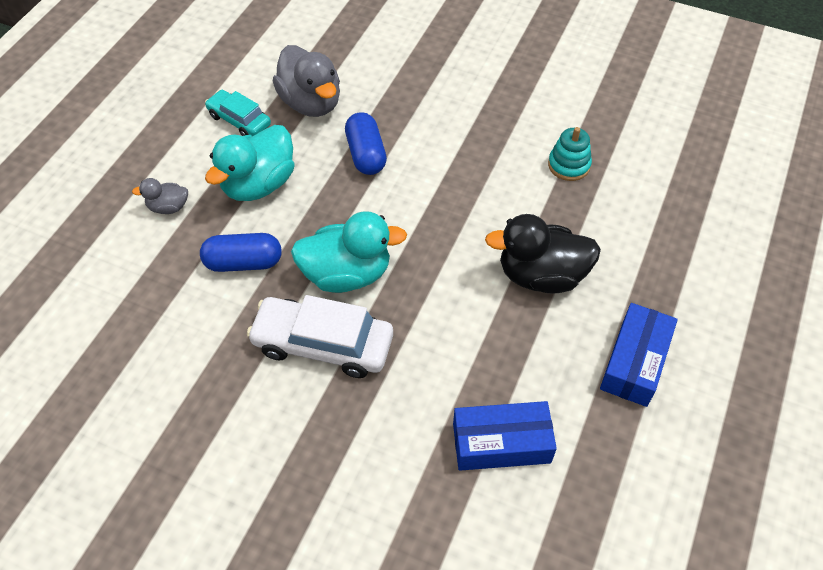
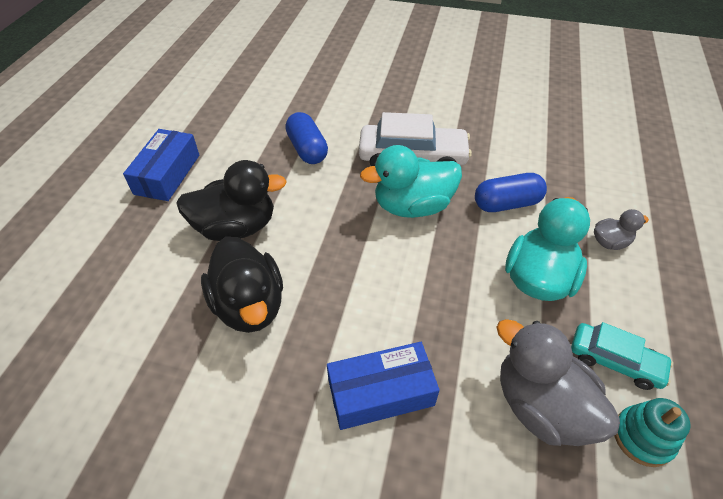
camera: 170 degrees right, 5 degrees down
(366, 154) = (438, 333): blue capsule -> blue capsule (307, 149)
(501, 443) = (273, 121): blue box -> blue box (380, 392)
(523, 196) = (249, 305): none -> black duck
(569, 165) = (190, 355): turquoise stacking toy -> turquoise stacking toy (642, 437)

